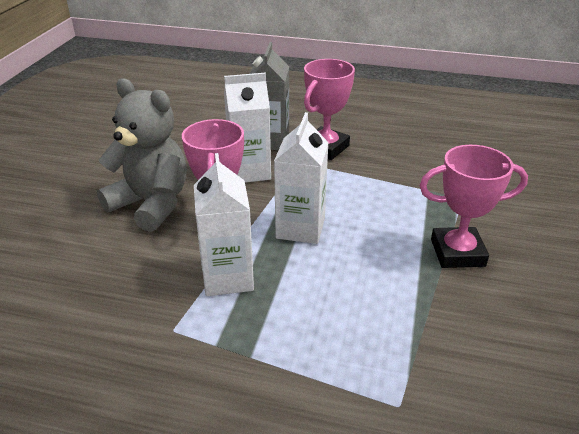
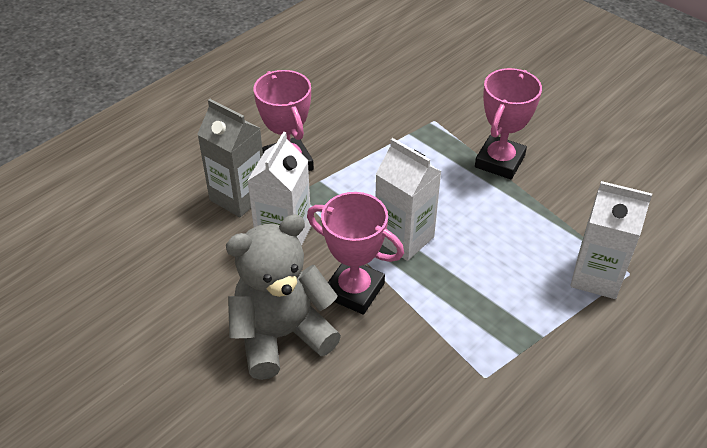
camera: 60 degrees left, 10 degrees up
(228, 277) = (439, 315): white carton -> white carton (596, 277)

